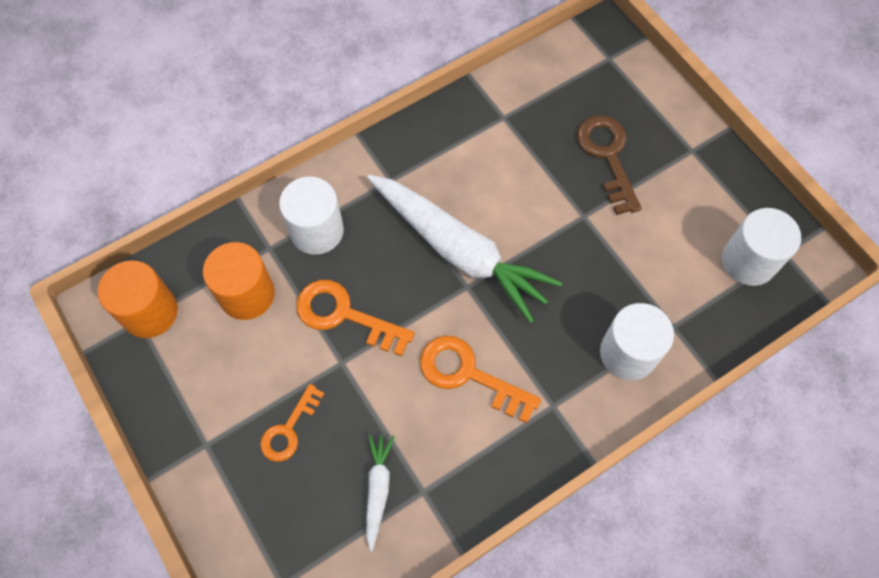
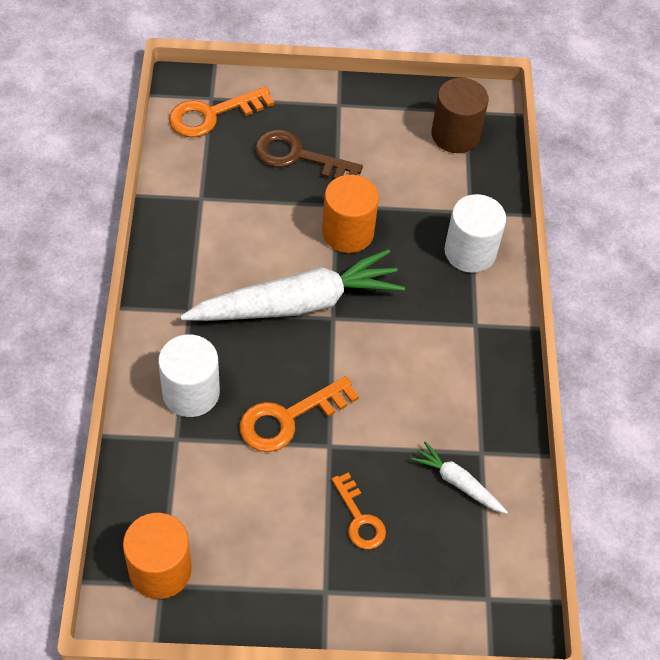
camera: 60 degrees left, 10 degrees down
(247, 294) = (208, 481): orange cylinder -> orange cylinder (348, 232)
(468, 375) = (409, 363): orange key -> orange key (212, 115)
(748, 261) = (455, 135): white cylinder -> brown cylinder

